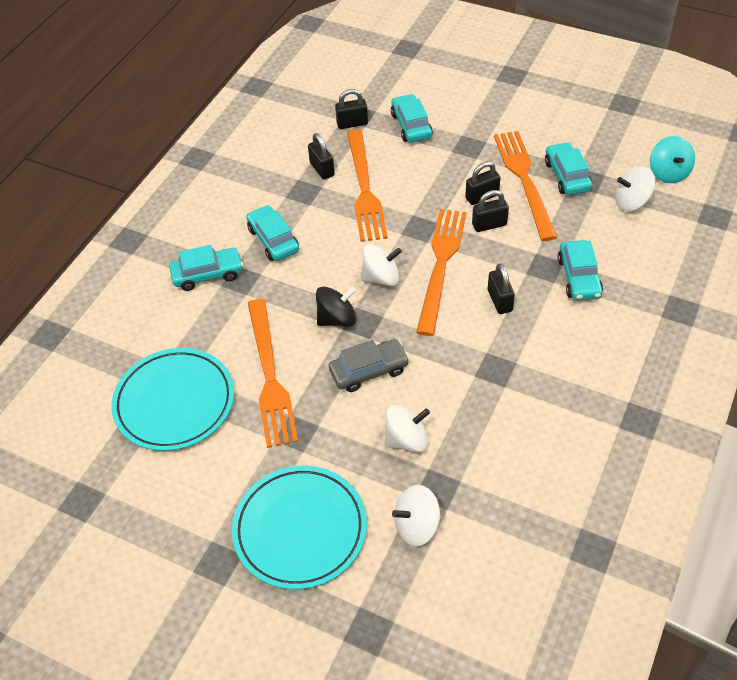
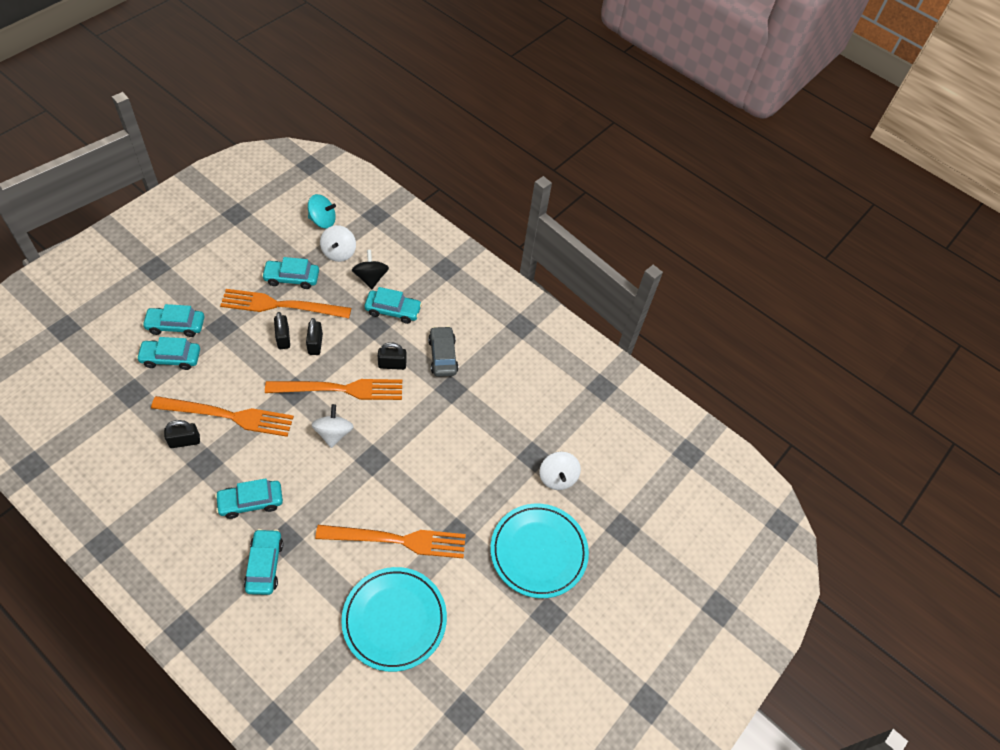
camera: 85 degrees left, 5 degrees up
(337, 319) = (361, 476): black spinning top -> black spinning top (371, 278)
(352, 123) = (139, 401): black padlock -> none
(369, 371) = (420, 469): grey car -> grey car (443, 356)
(407, 440) = (489, 462): white spinning top -> none
(441, 265) = (340, 389): orange fork -> orange fork turned 150 degrees clockwise
(451, 114) = (176, 325): none -> turquoise car

